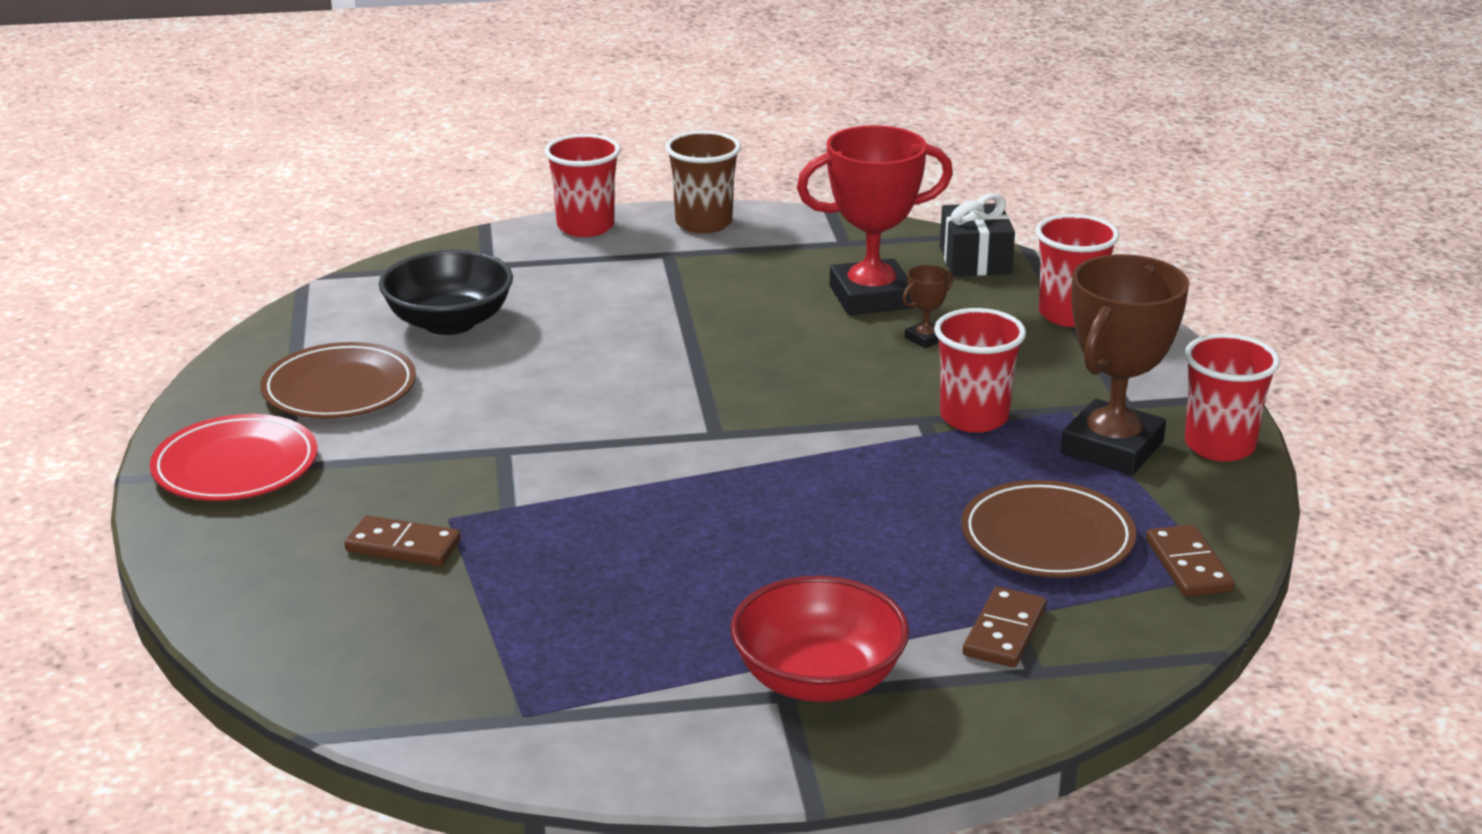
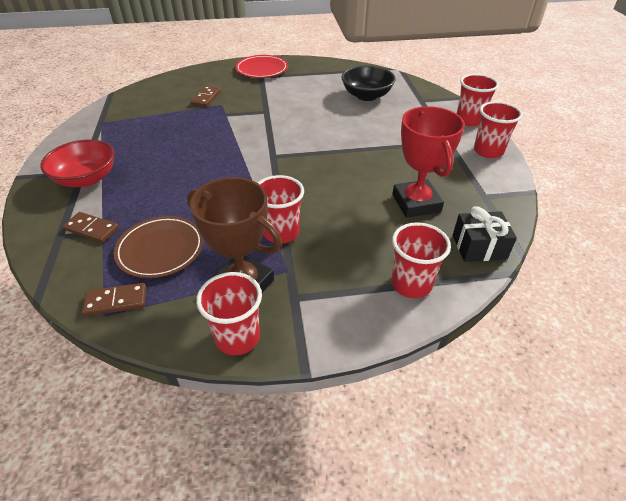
camera: 90 degrees right, 15 degrees up
(339, 389) = (312, 80): brown plate -> none
(703, 223) = (488, 151): brown cup -> red cup
(925, 338) = (369, 220): brown trophy -> none

